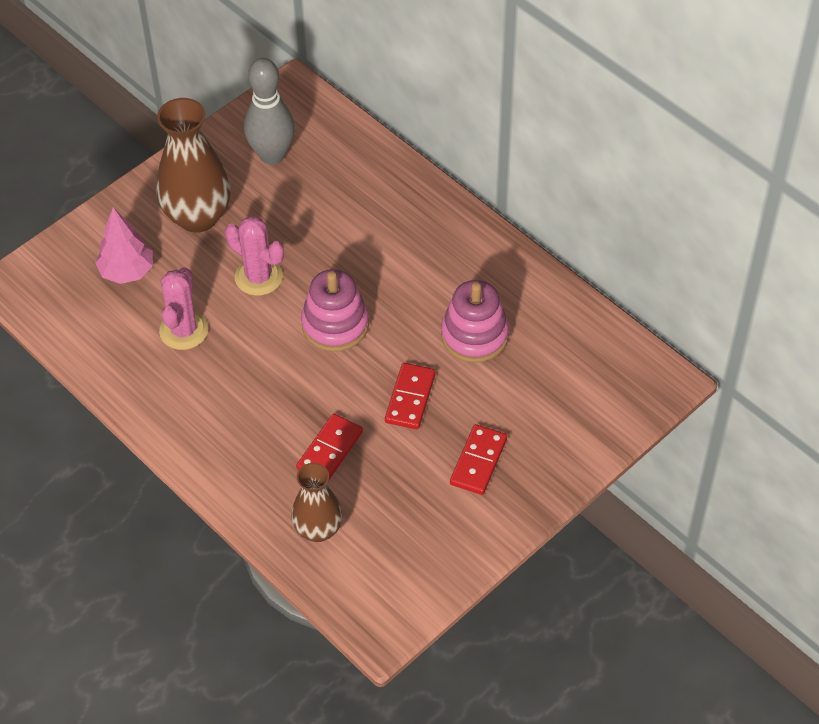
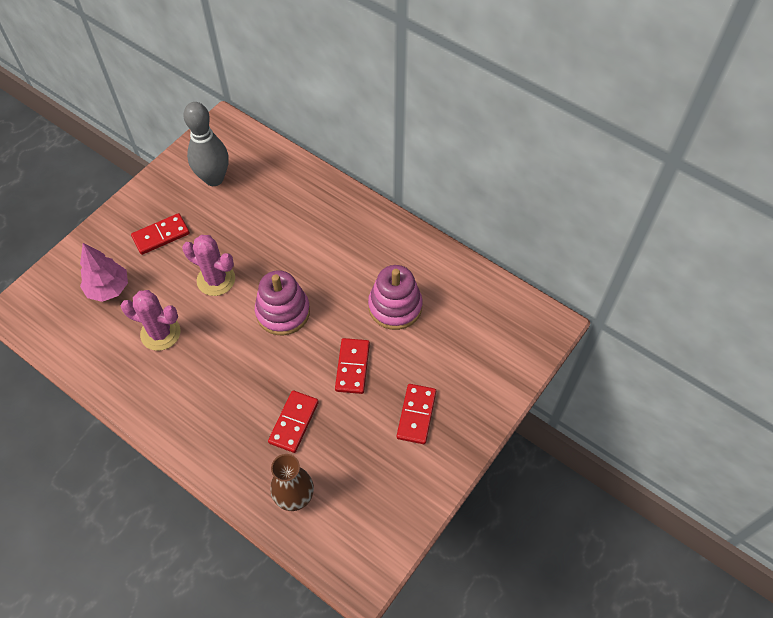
camera: 10 degrees left, 5 degrees up
(184, 330) = (160, 333): pink cactus -> pink cactus turned 75 degrees counterclockwise
(198, 217) = (161, 235): brown vase -> red domino

